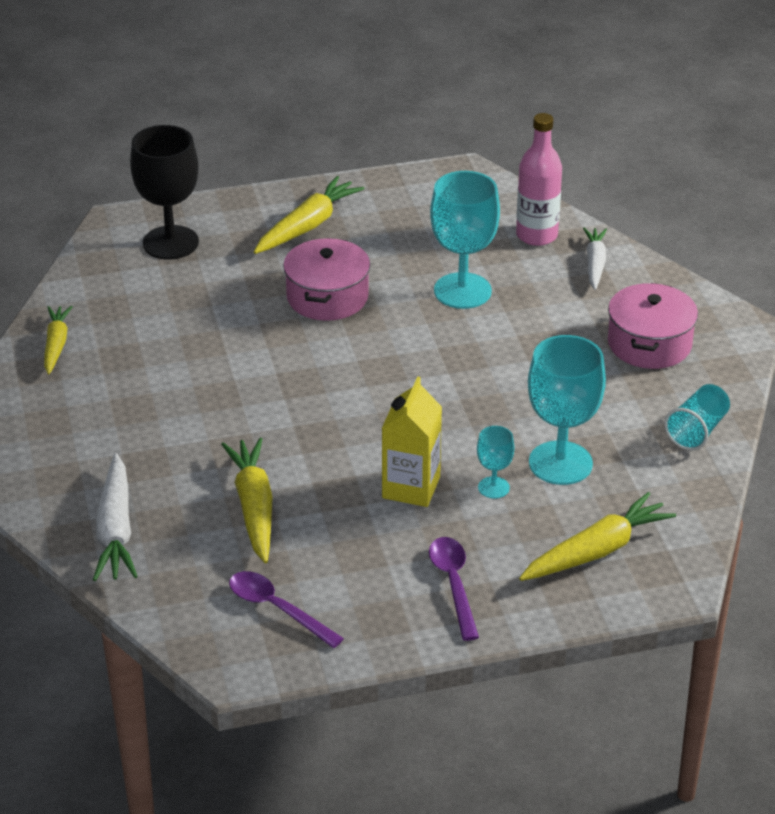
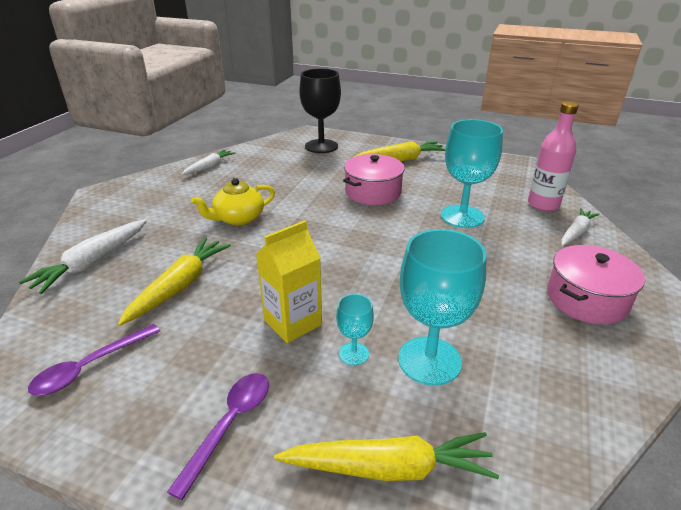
camera: 35 degrees right, 5 degrees down
(56, 344) = (209, 167): yellow carrot -> white carrot
(207, 404) = (238, 218): none -> yellow teapot
(277, 609) = (90, 367): purple spoon -> purple spoon turned 120 degrees counterclockwise
(697, 431) = (588, 393): turquoise cup -> none

